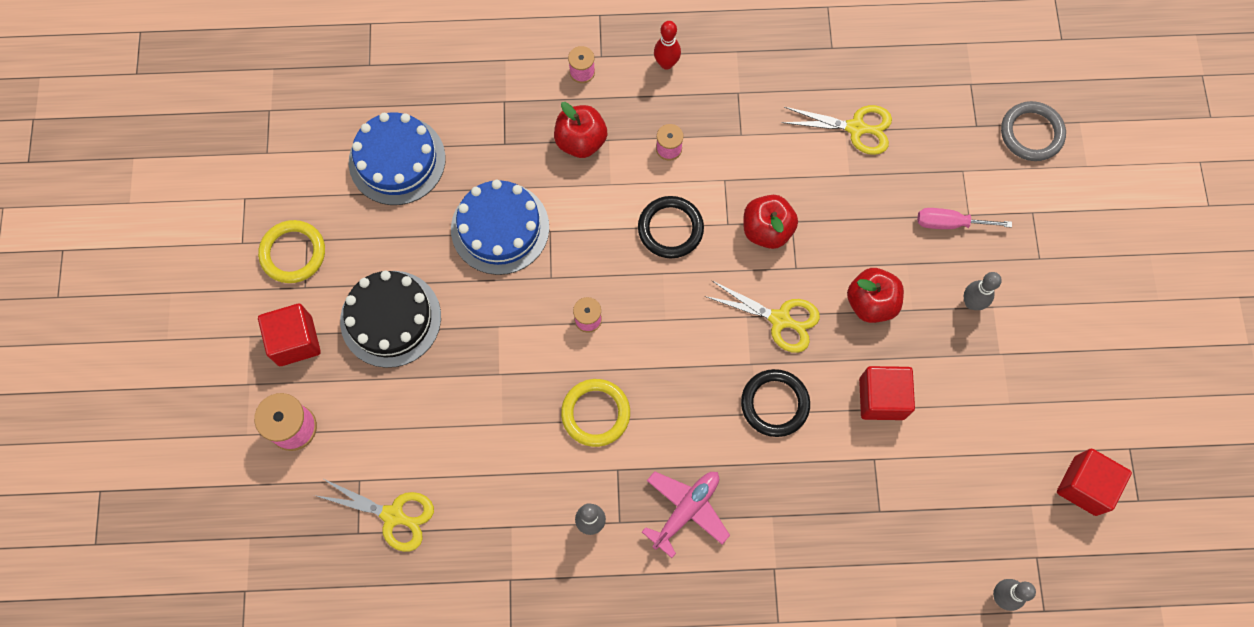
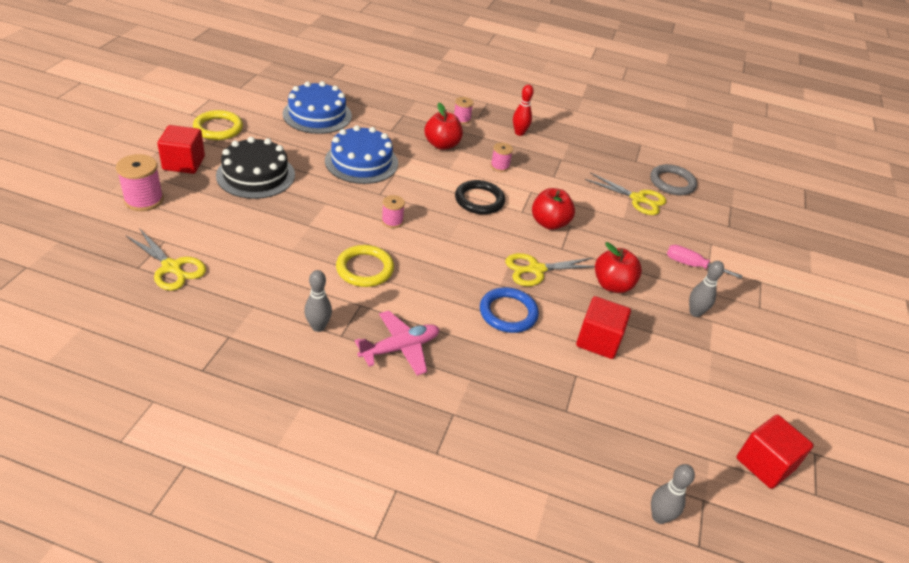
camera: 15 degrees right, 30 degrees down
(775, 404) = (508, 313): black ring -> blue ring
(780, 319) = (536, 269): yellow scissors -> yellow scissors turned 120 degrees clockwise
(1031, 133) = (771, 242): grey ring -> grey ring (672, 183)

